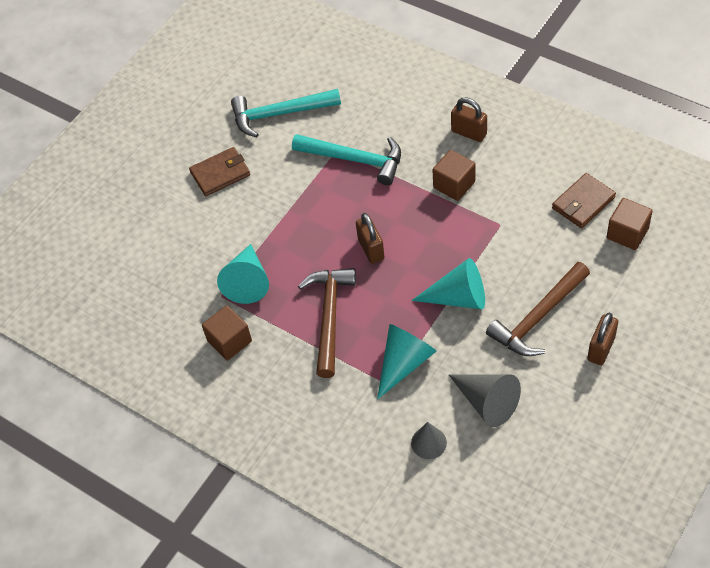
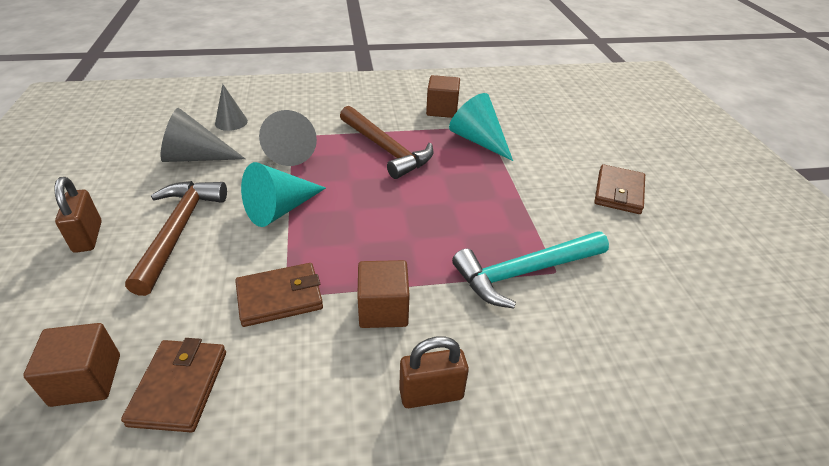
camera: 130 degrees right, 15 degrees down
(279, 114) = (665, 272): turquoise hammer -> none
(371, 249) = (406, 205): brown padlock -> none
(404, 363) = (292, 150): turquoise cone -> grey cone
(504, 225) = (279, 297): none -> brown wallet

